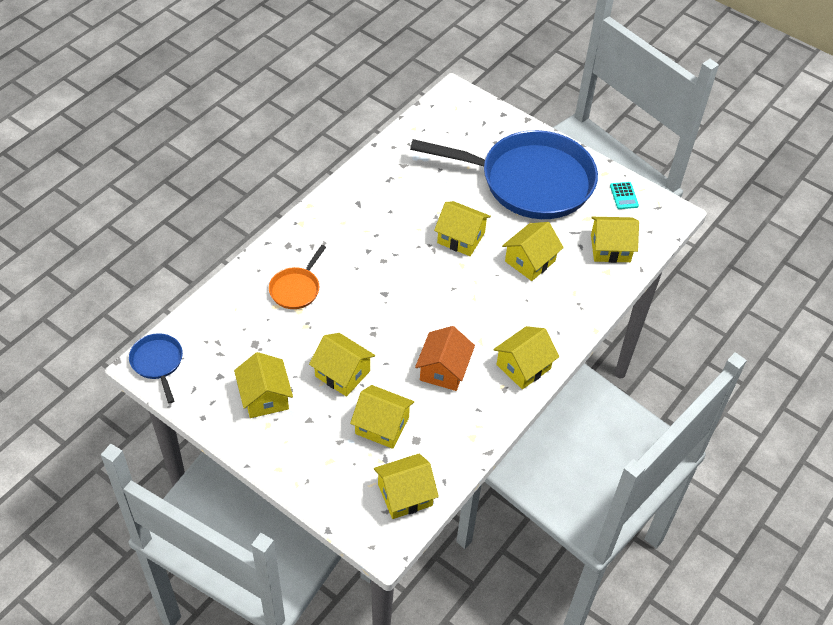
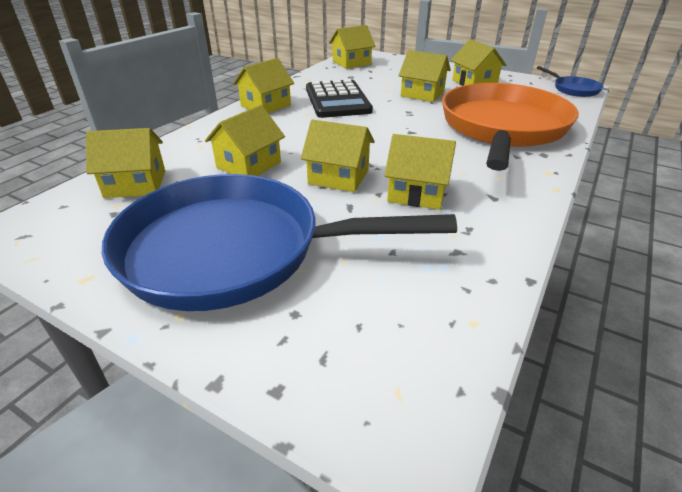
camera: 175 degrees right, 15 degrees down
(296, 289) = (502, 128): orange pan -> orange pan, size x2.44
(382, 425) = (378, 79): yellow house -> yellow house (417, 193)
(443, 370) = (337, 100): orange house -> black calculator
(624, 196) = (72, 246): turquoise calculator -> none

